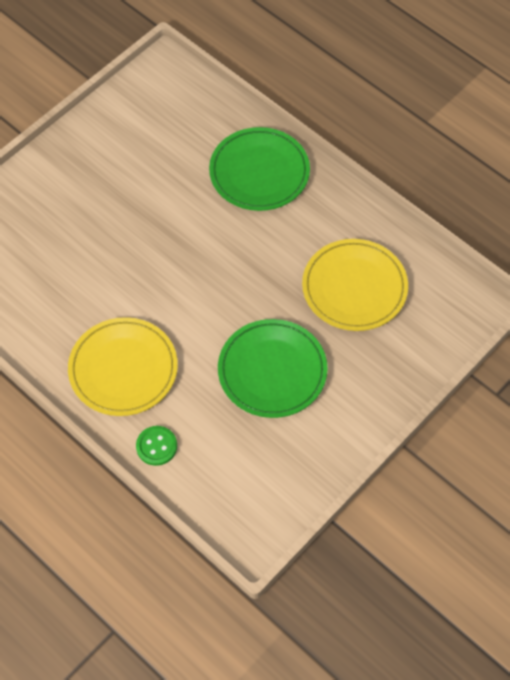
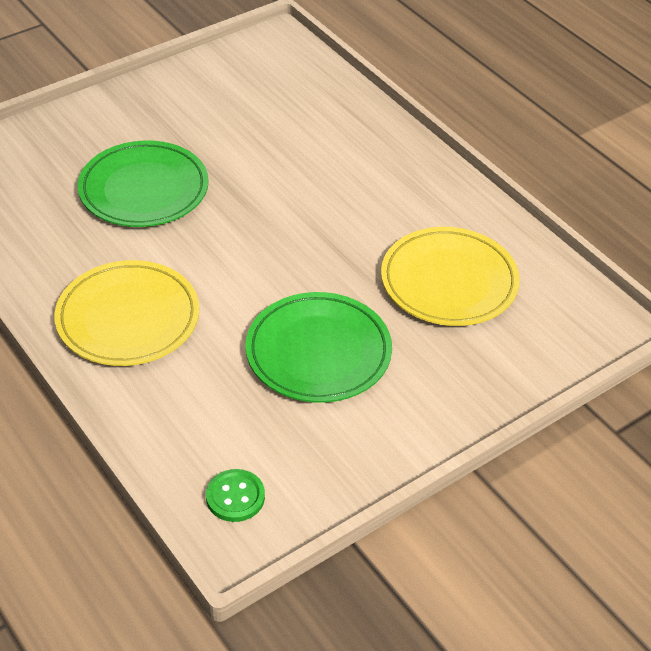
camera: 10 degrees right, 15 degrees down
(156, 446) = (141, 409): green button -> green button (235, 497)
(259, 172) = (360, 150): green plate -> green plate (144, 189)

